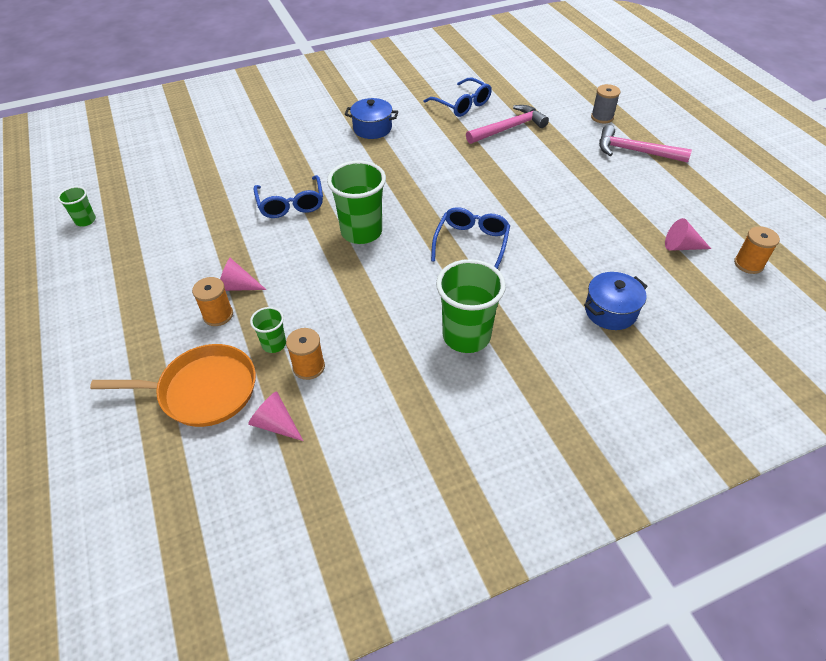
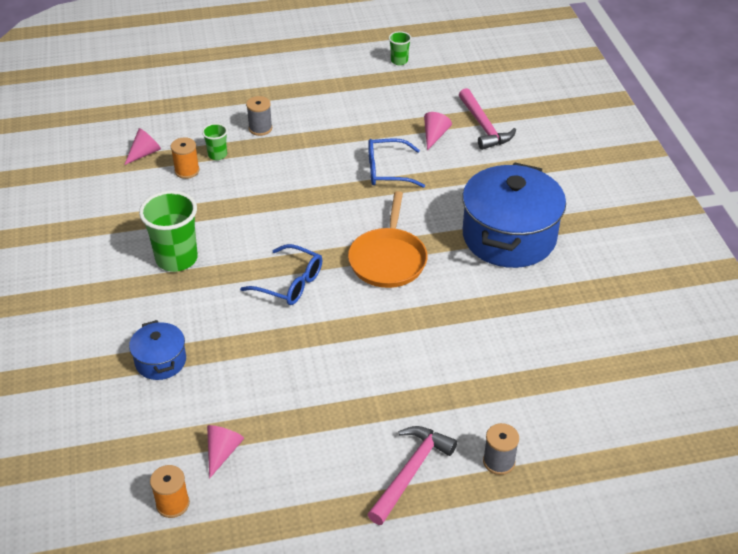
camera: 100 degrees right, 5 degrees down
(203, 390) = (190, 122): orange pan -> orange pan (388, 259)
(218, 315) = (260, 128): orange spool -> grey spool
(237, 286) = (288, 138): pink cone -> pink cone (434, 136)
(361, 232) = (332, 212): green cup -> none
(372, 128) = (509, 237): blue pot -> blue pot, size x2.06
(462, 104) = (551, 322): blue glasses -> none
(509, 128) = (489, 356): pink hammer -> pink hammer (484, 126)

